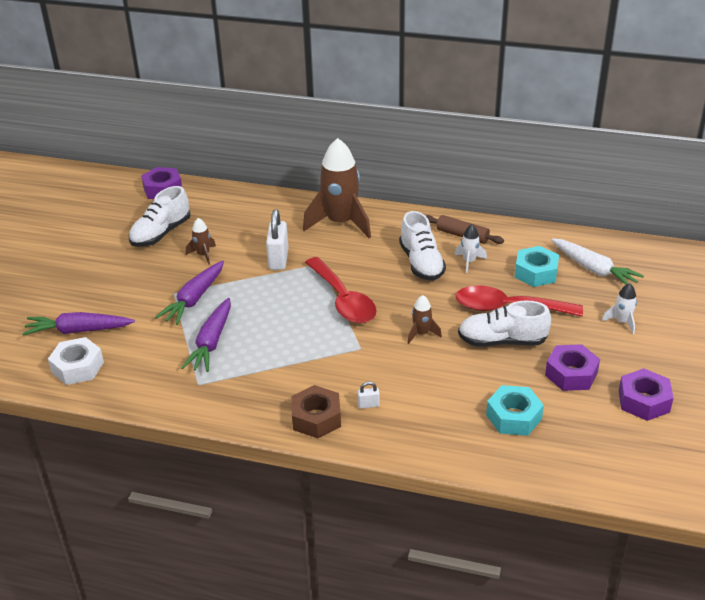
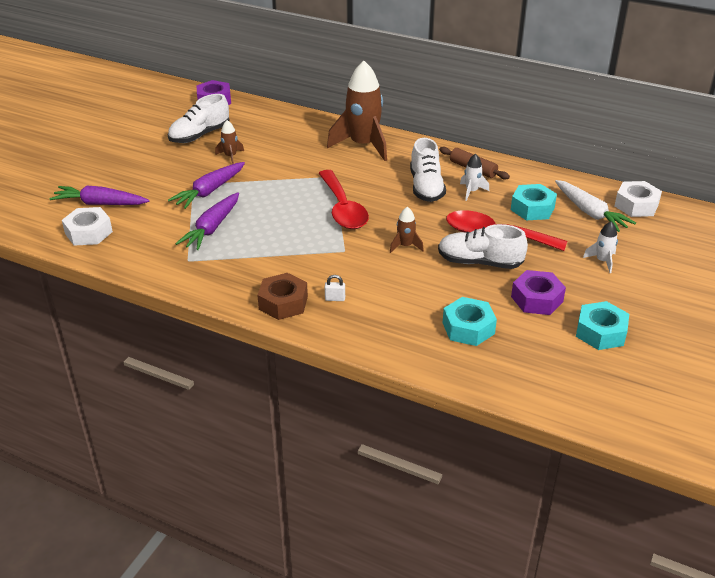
camera: 10 degrees right, 0 degrees up
(278, 259) = (296, 168): white padlock -> none
(636, 255) = (636, 205): none -> white nut
(643, 401) = (600, 332): purple nut -> turquoise nut

